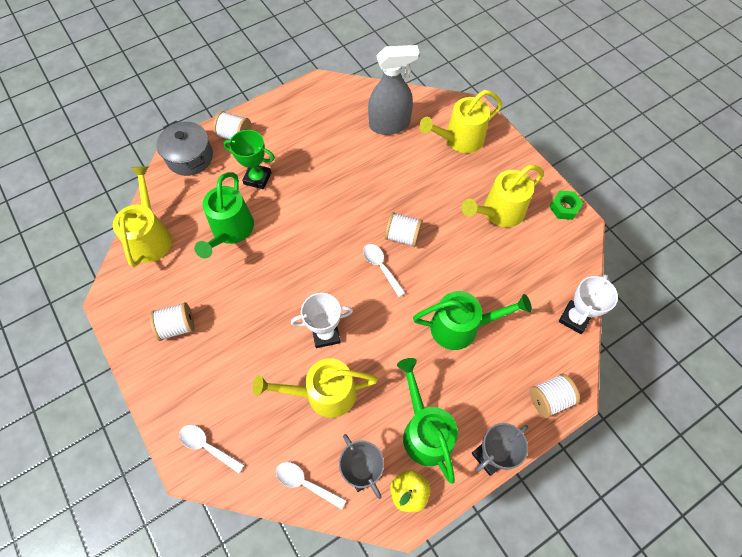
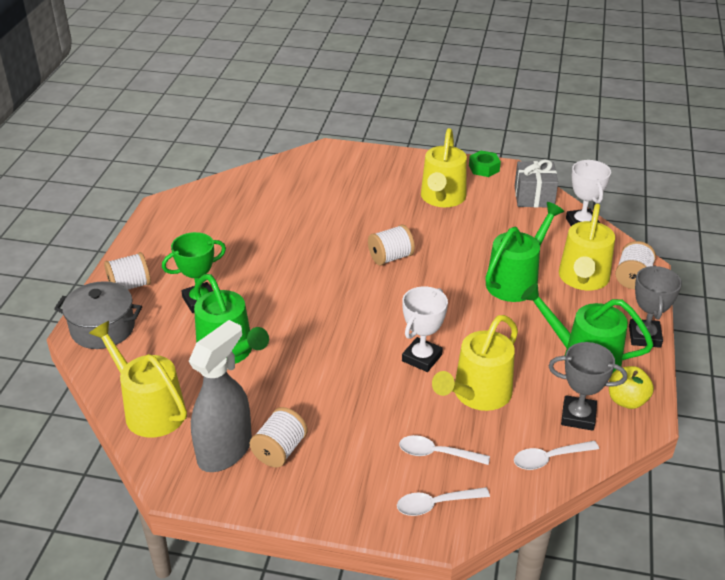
camera: 45 degrees left, 25 degrees down
(381, 267) = (402, 287): white spoon -> white spoon (437, 454)
(389, 125) = (272, 196): grey spray bottle -> grey spray bottle (225, 450)
(459, 140) = (346, 174): yellow watering can -> yellow watering can (583, 279)
(569, 263) = (534, 196): none -> grey gift

